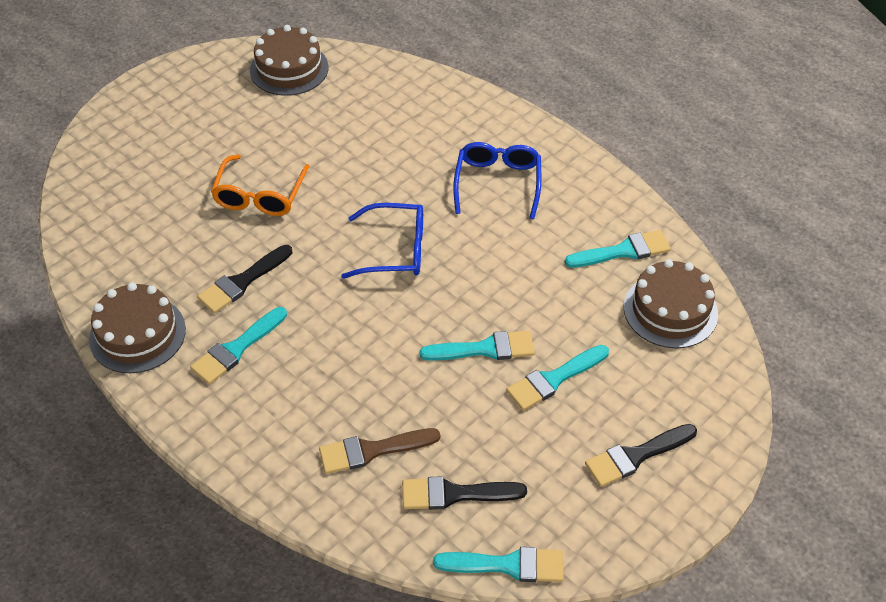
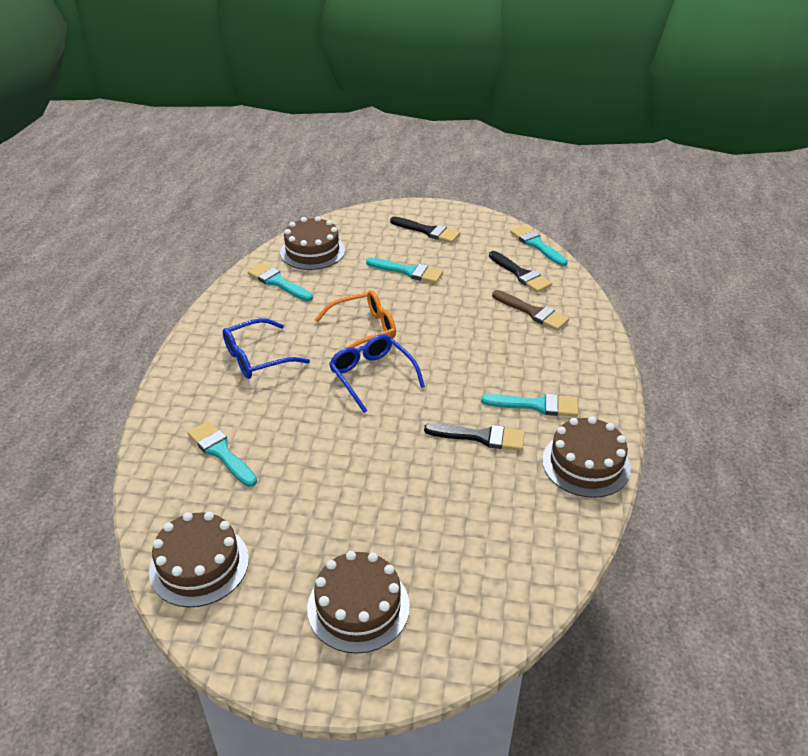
camera: 125 degrees left, 10 degrees down
(171, 126) = (358, 607): none -> brown cake
(260, 195) = (387, 480): orange glasses -> orange glasses (364, 329)
(484, 349) = (414, 303): turquoise brush -> turquoise brush (221, 452)

